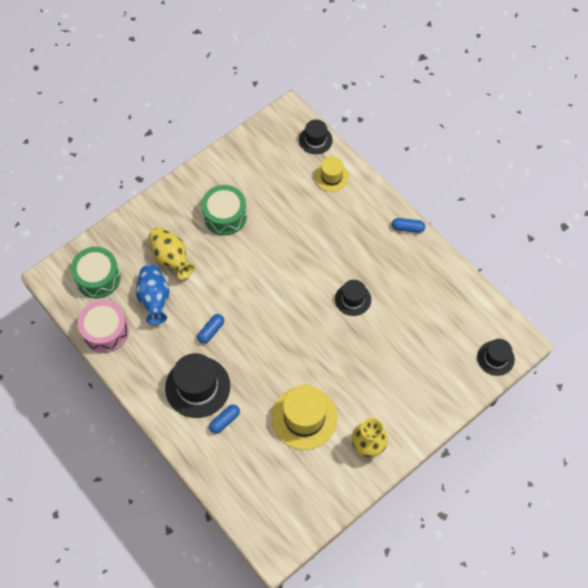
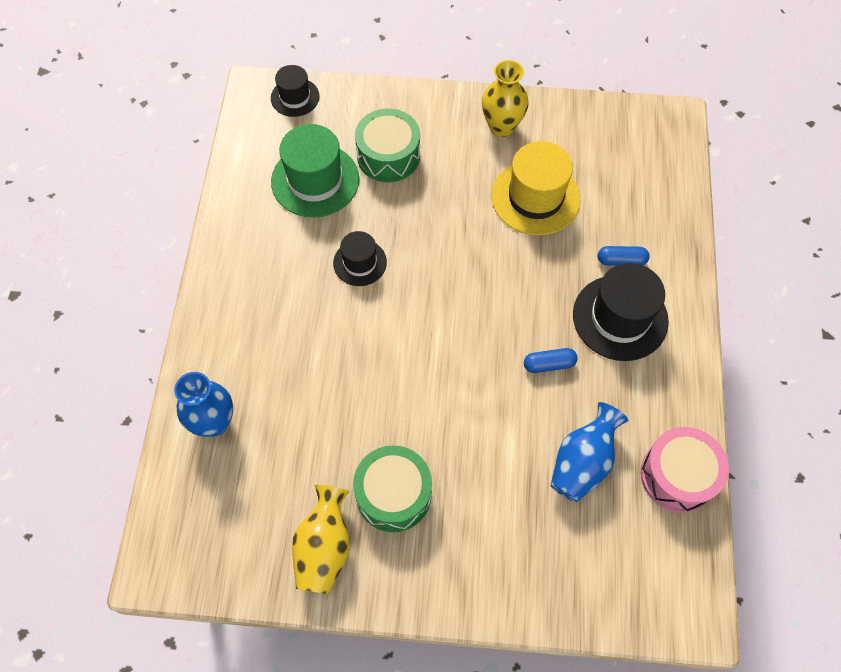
camera: 135 degrees left, 0 degrees up
(98, 278) = (632, 559): green drum -> green drum (388, 156)
(171, 258) = (514, 498): yellow vase -> yellow vase (324, 548)
(315, 140) = (171, 493): black hat -> none
(331, 177) = (214, 422): yellow hat -> blue vase
(407, 228) = (212, 283): blue capsule -> none
(425, 321) = (315, 180): none -> green hat

